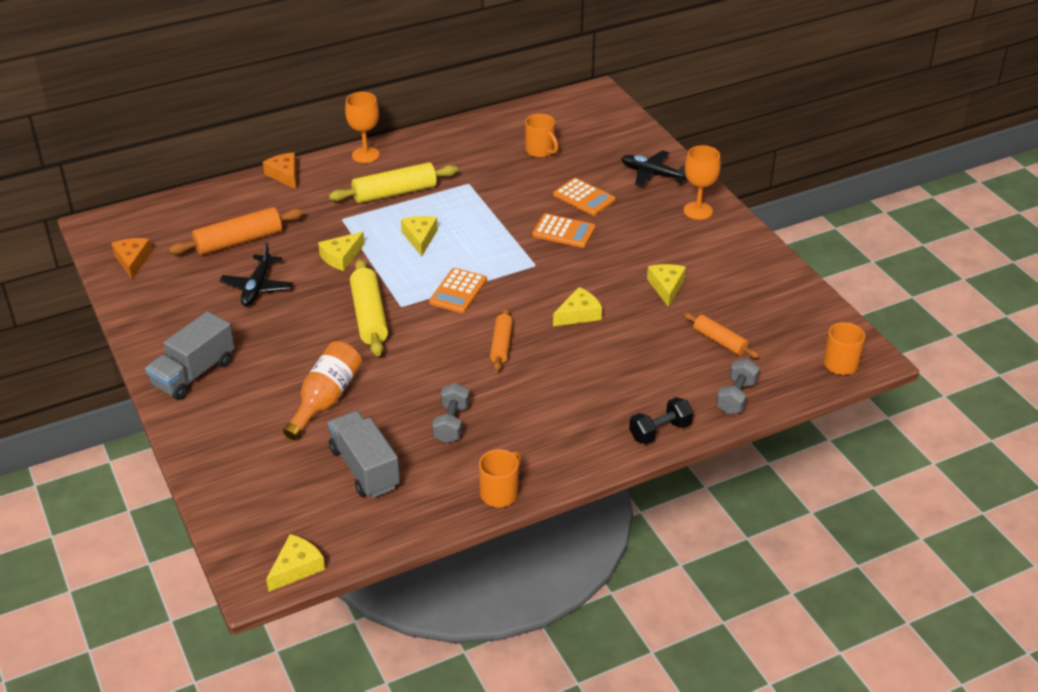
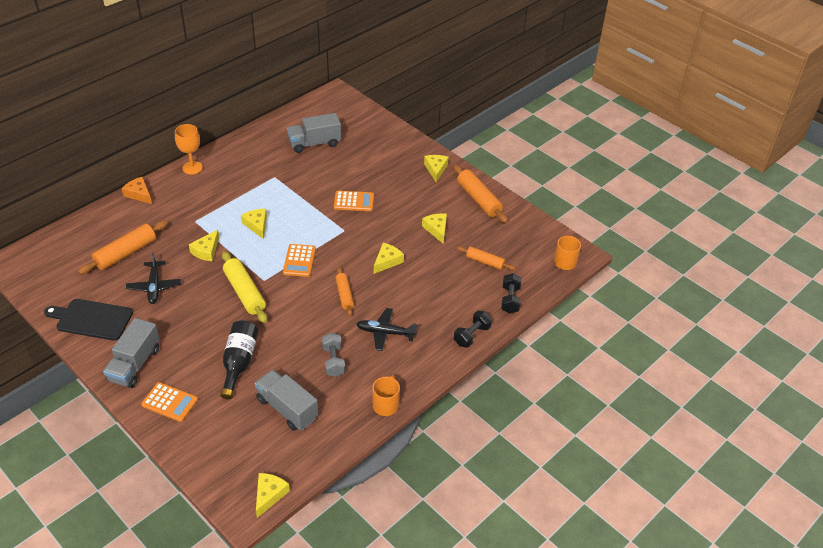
camera: 20 degrees left, 5 degrees up
(132, 261) = (51, 284): orange cheese -> none
(164, 310) = (92, 319): none -> black cutting board
(326, 399) = (239, 362): orange bottle -> black bottle
(394, 193) = (225, 193): yellow rolling pin -> none
(540, 151) = (314, 143): orange mug -> grey truck
(584, 198) = (357, 173): orange calculator -> orange calculator (170, 402)
(653, 174) = (396, 147): black plane -> black plane (385, 333)
(698, 211) = (436, 169): orange goblet -> yellow cheese
(736, 397) = (510, 300): grey dumbbell -> black dumbbell
(745, 259) = (479, 199): none -> orange rolling pin

